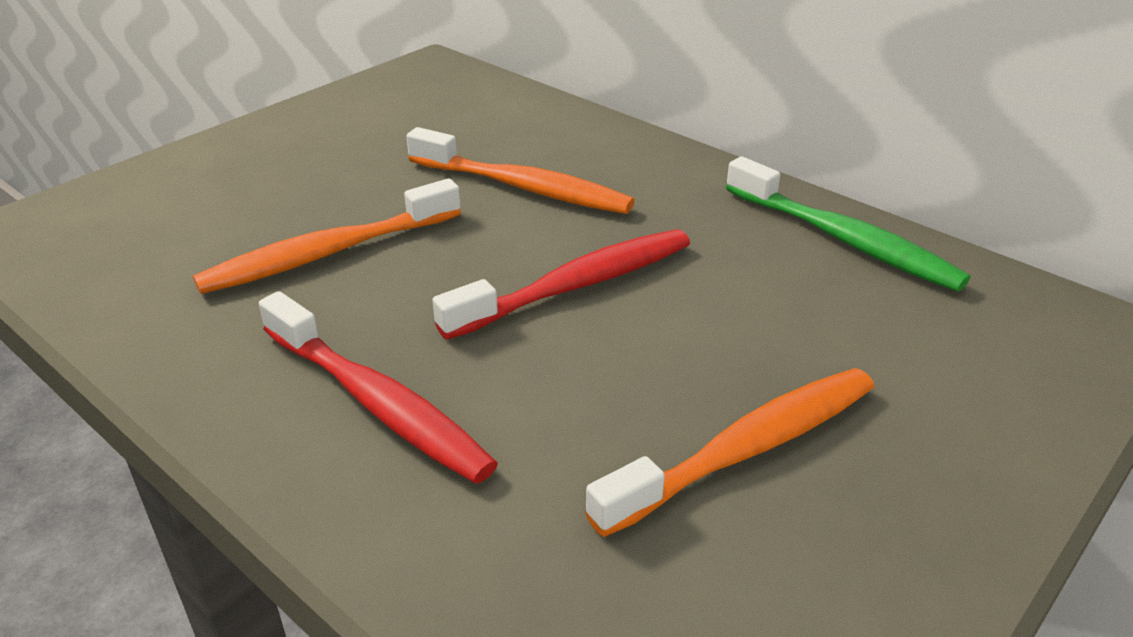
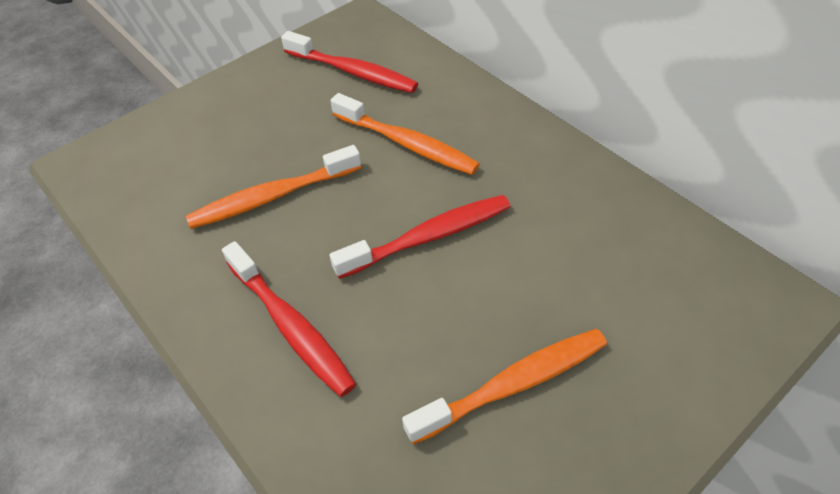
camera: 10 degrees right, 15 degrees up
(431, 117) = (353, 72): none -> red toothbrush
(844, 240) = (620, 207): green toothbrush -> none

